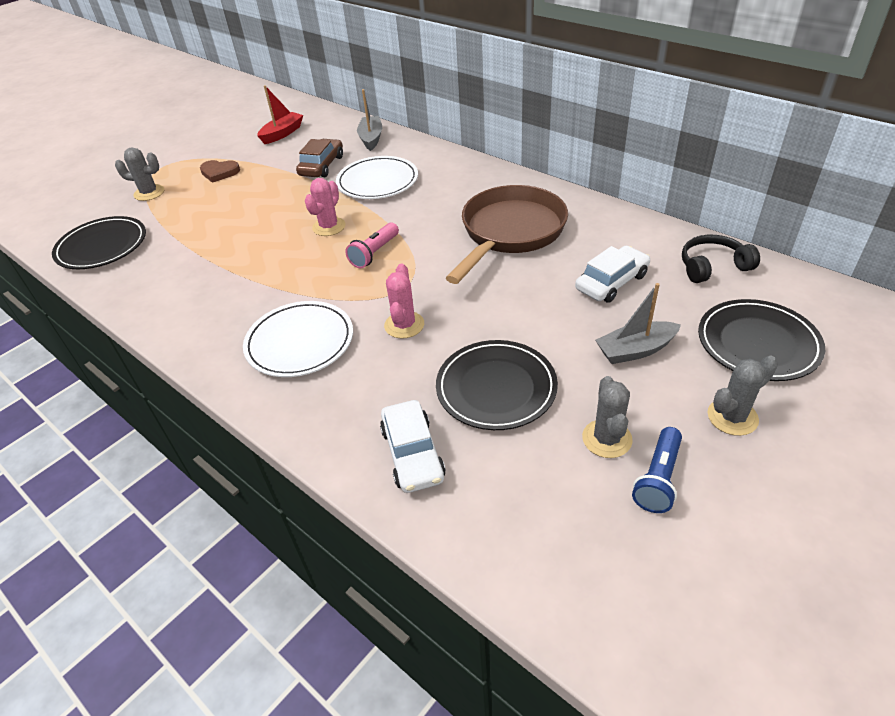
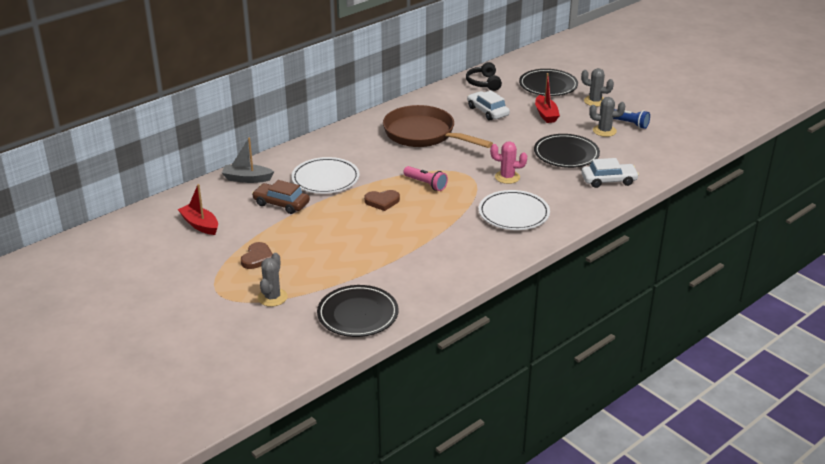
camera: 85 degrees left, 10 degrees down
(329, 227) = (382, 201): pink cactus -> brown heart
(635, 350) = (546, 114): grey boat -> red boat
(732, 417) = (595, 101): grey cactus -> grey cactus turned 45 degrees counterclockwise

